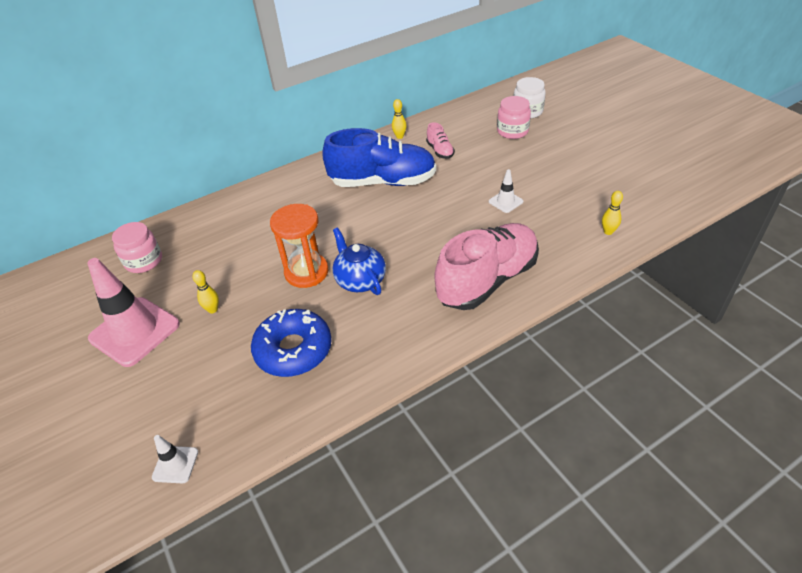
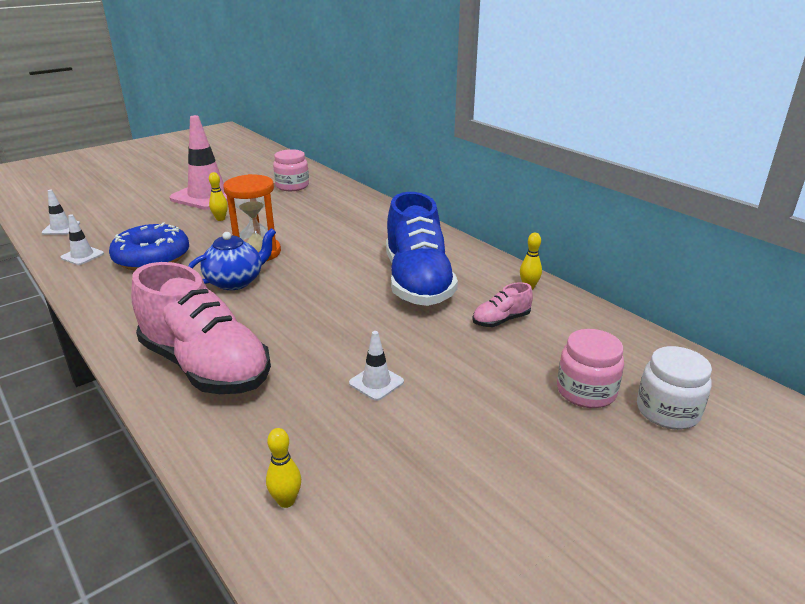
camera: 80 degrees right, 15 degrees down
(270, 415) = (82, 256): none -> white traffic cone

